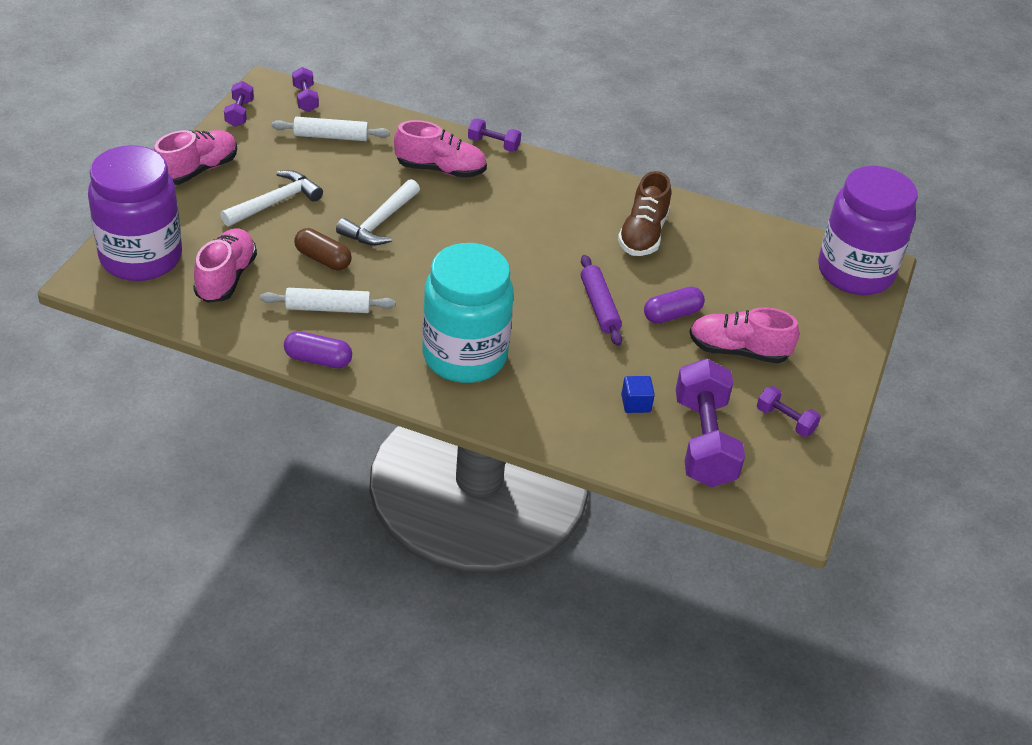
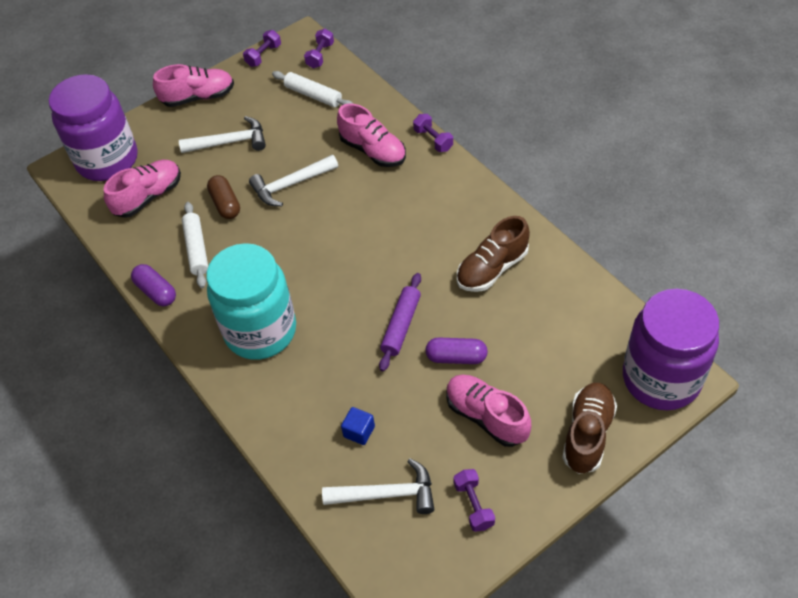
camera: 40 degrees right, 10 degrees up
(328, 308) = (196, 249): white rolling pin -> white rolling pin turned 45 degrees clockwise
(704, 442) = (386, 494): purple dumbbell -> white hammer
(832, 333) = (587, 434): none -> brown shoe

